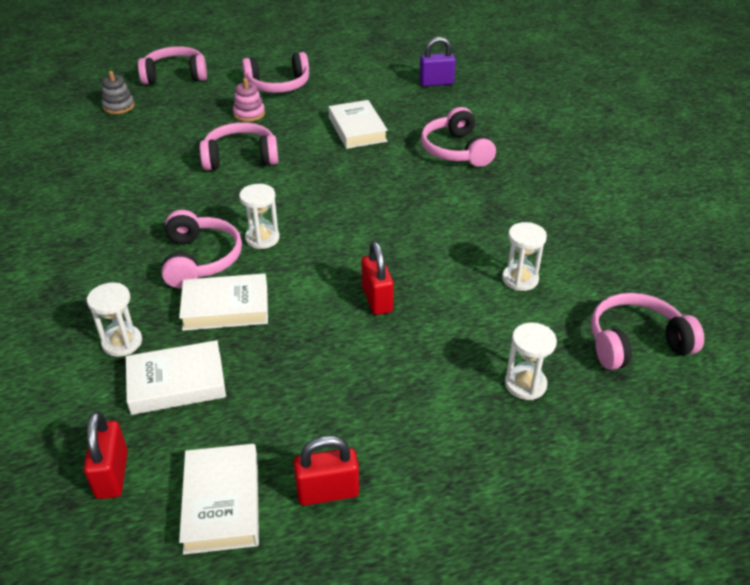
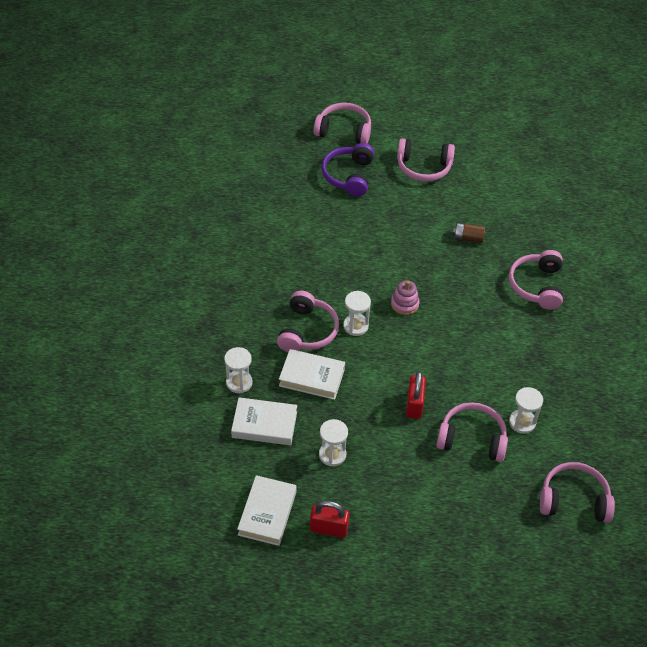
camera: 20 degrees right, 10 degrees up
(112, 474) = (211, 473): red padlock -> none
(119, 106) = (290, 155): grey stacking toy -> none
(196, 108) = (349, 176): none -> purple headphones
(240, 157) = (366, 241): pink headphones -> pink headphones (472, 438)
(249, 114) = (388, 194): pink stacking toy -> pink stacking toy (404, 304)
(357, 129) = (468, 238): white book -> brown battery
(436, 83) = (557, 204): purple padlock -> none
(525, 384) = (481, 503): white hourglass -> white hourglass (332, 454)

